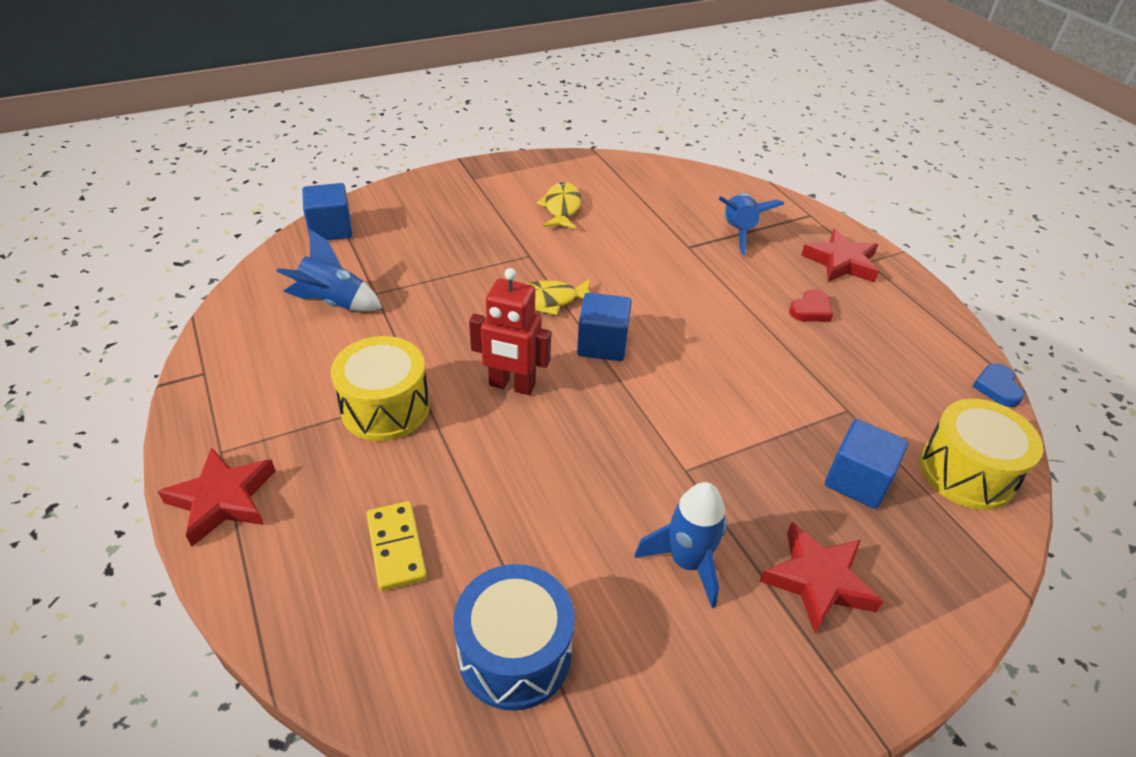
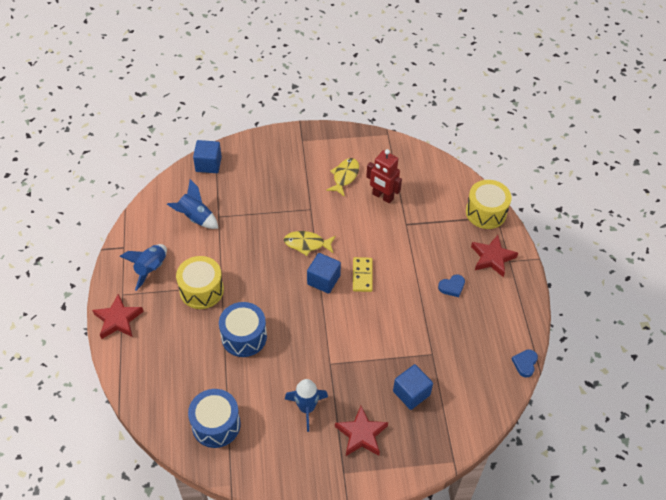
camera: 20 degrees right, 10 degrees up
(396, 547) = (184, 364): yellow domino -> yellow domino (362, 275)
(501, 466) = (244, 337): none -> blue drum
(511, 385) = (266, 293): red robot -> red robot (382, 196)
(738, 232) = (442, 220): blue rocket -> blue rocket (151, 269)
(811, 310) = (452, 287): red heart -> blue heart
(966, 472) = (470, 405): yellow drum -> yellow drum (486, 212)

